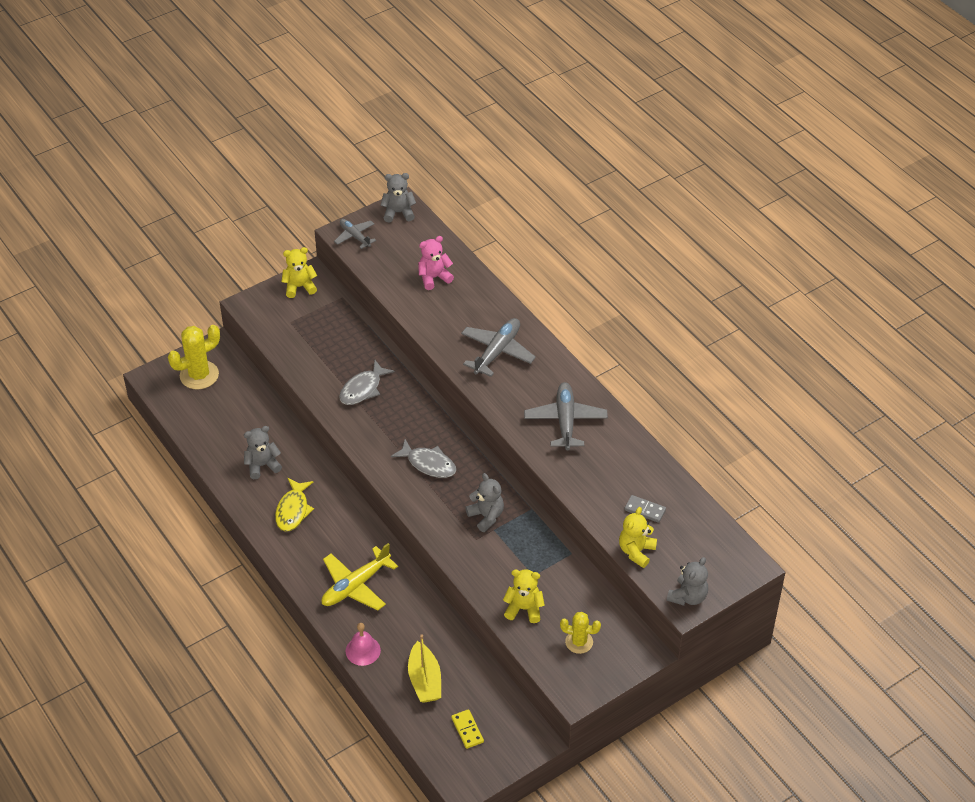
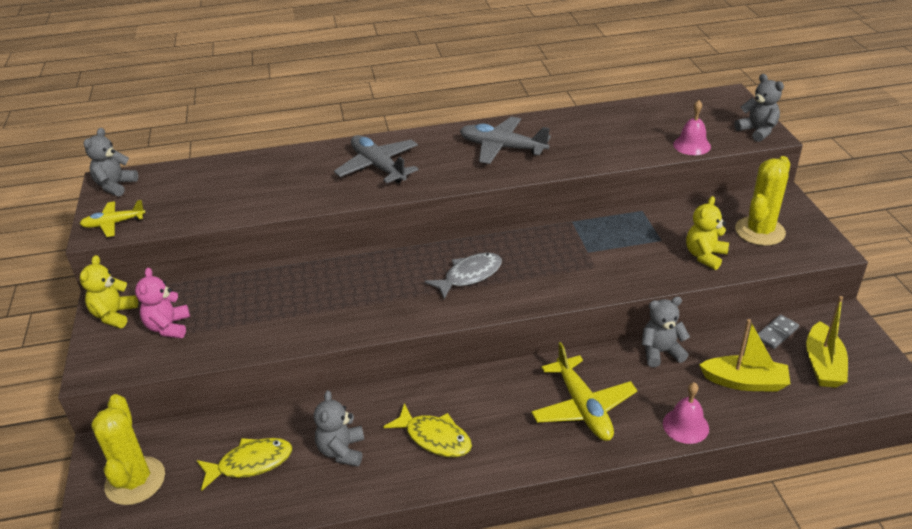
camera: 65 degrees left, 10 degrees down
(234, 424) = (250, 463): none -> yellow fish
(354, 236) = (113, 223): grey plane -> yellow plane
(363, 389) = (322, 300): grey fish -> none
(434, 278) = (236, 183): pink teddy bear -> pink teddy bear (168, 327)
(467, 730) = (823, 365): yellow domino -> yellow boat
(486, 516) = (567, 252): grey teddy bear -> grey teddy bear (660, 352)
(579, 642) = (759, 231): yellow cactus -> yellow cactus, size x1.63
(636, 551) = (692, 145): yellow teddy bear -> pink bell
(645, 510) = (641, 130): grey domino -> grey domino (776, 333)

